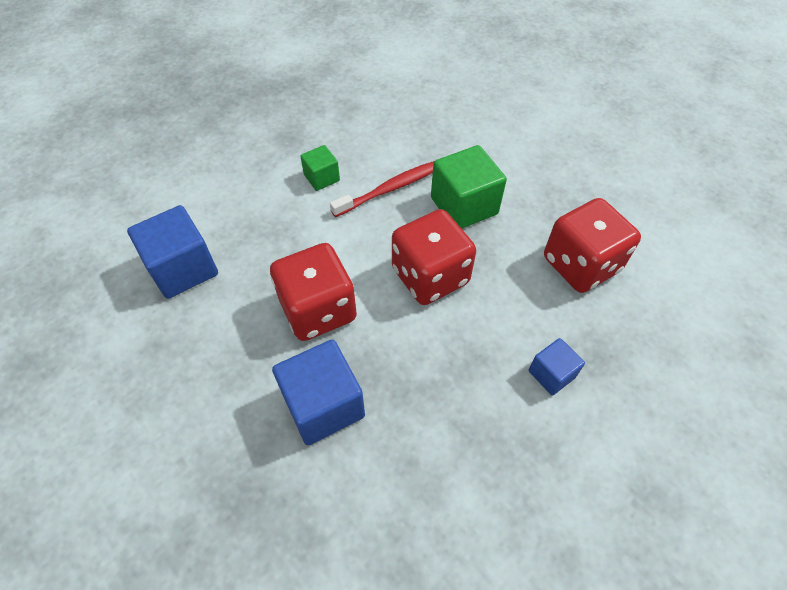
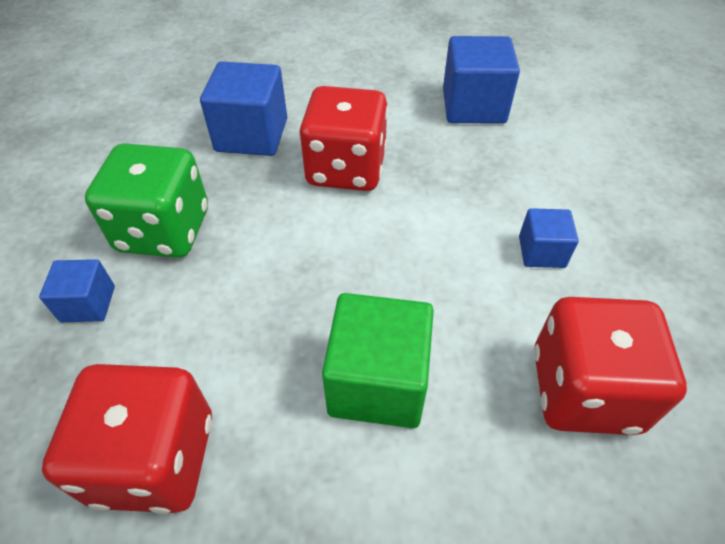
camera: 125 degrees right, 5 degrees down
(321, 178) = (541, 252): green cube -> blue cube
(391, 188) = (473, 314): red toothbrush -> none
(430, 276) = (302, 274): red dice -> red dice (584, 390)
(465, 382) = (164, 230): none -> green dice

